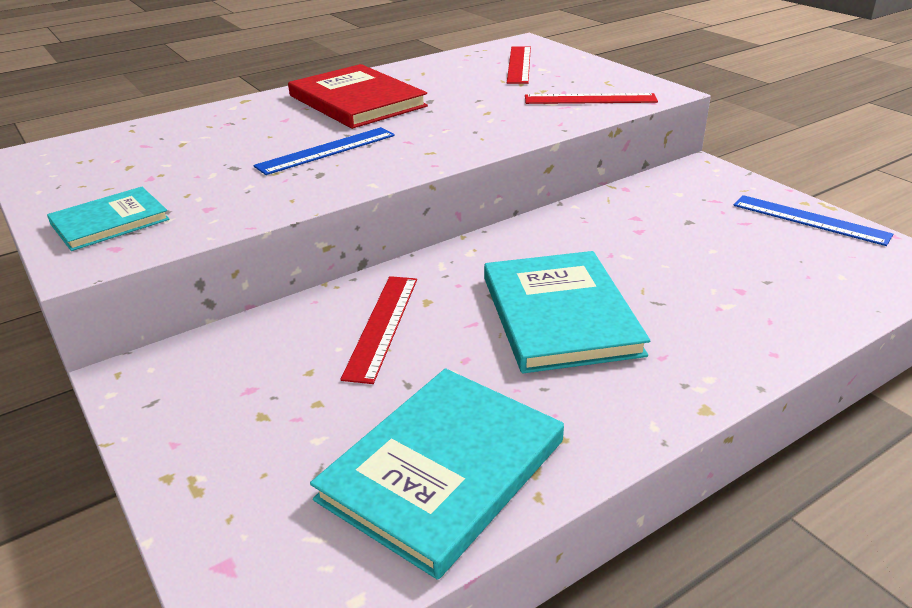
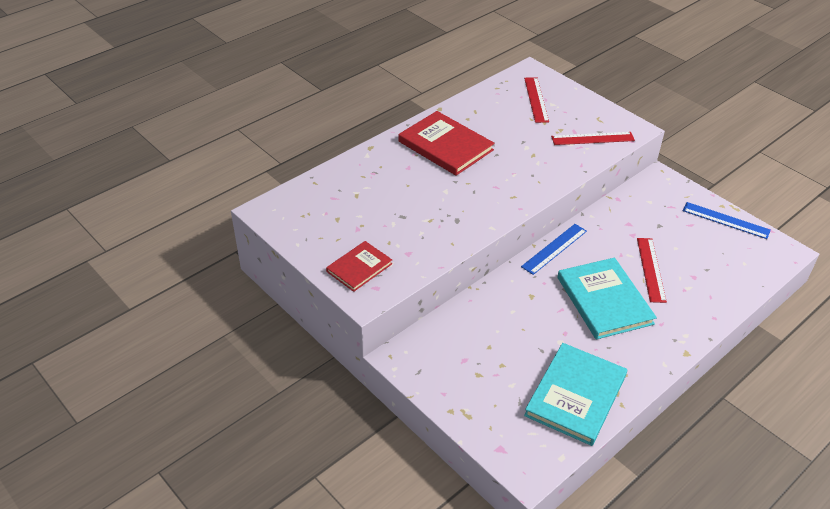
camera: 10 degrees left, 10 degrees up
(110, 222) = (359, 268): turquoise book -> red book
(326, 150) = (450, 198): blue ruler -> blue ruler (554, 249)
(382, 326) = (514, 314): red ruler -> red ruler (651, 269)

